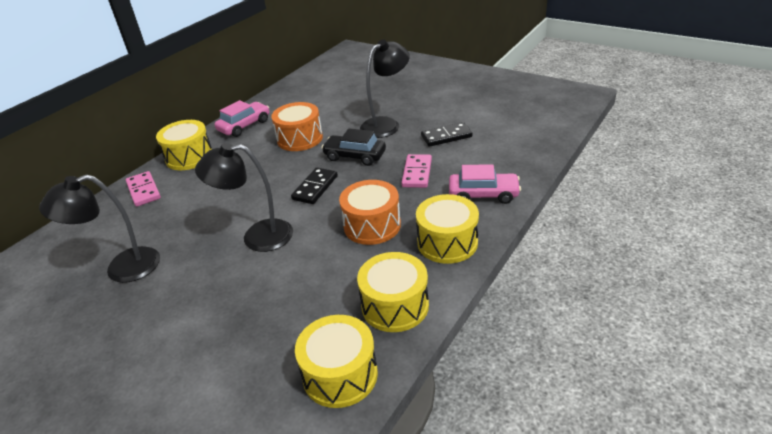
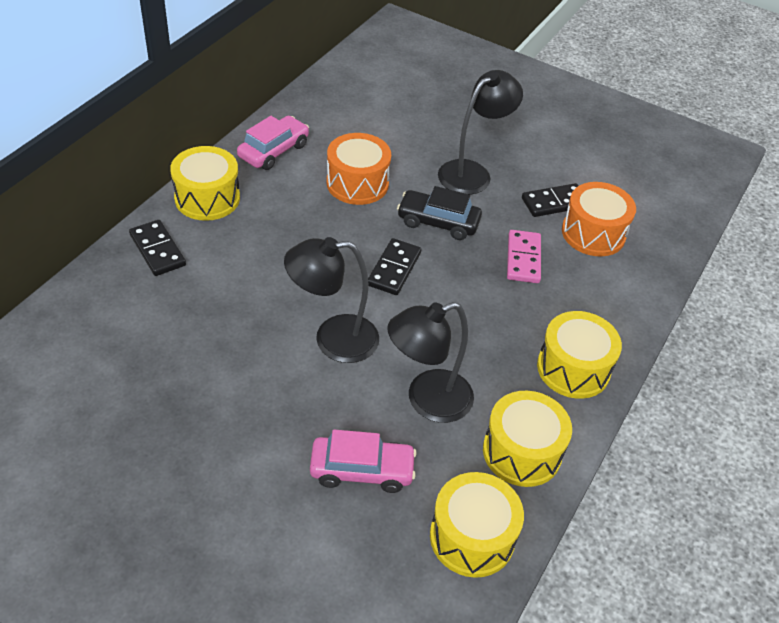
camera: 10 degrees left, 10 degrees up
(122, 268) = (164, 373): black lamp -> black lamp (427, 400)
(143, 191) = (157, 250): pink domino -> black domino
(372, 225) = (477, 335): orange drum -> orange drum (593, 233)
(483, 194) = (610, 301): pink car -> pink car (362, 470)

